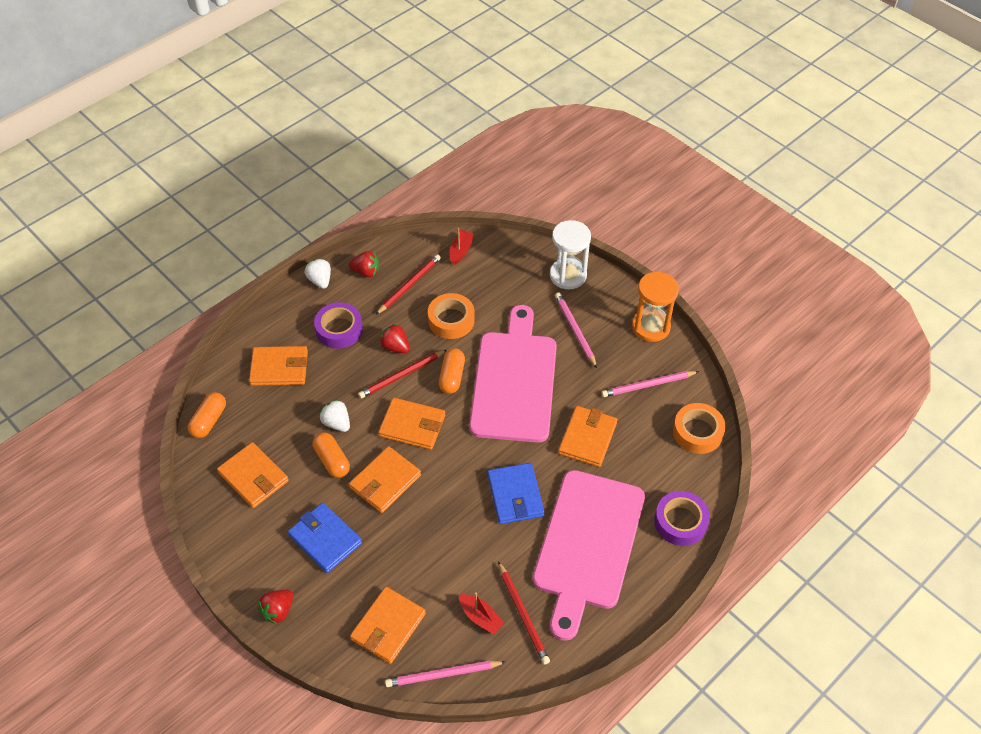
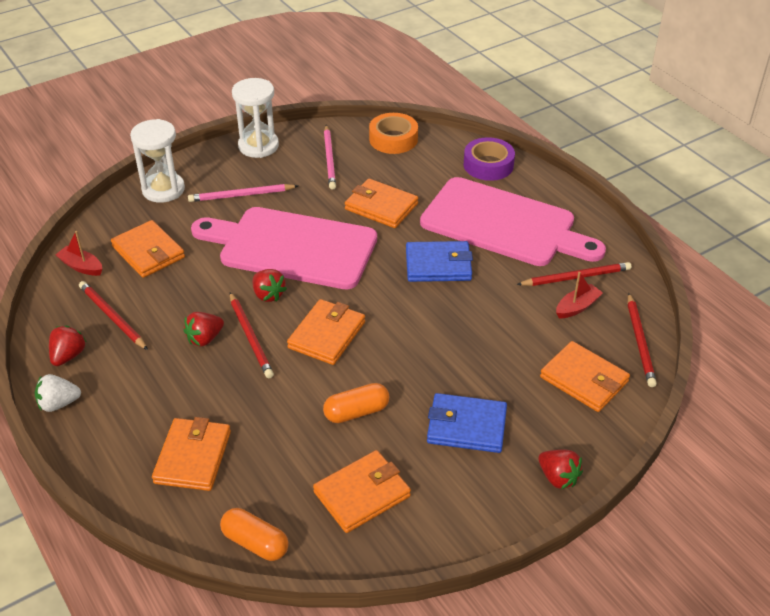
camera: 80 degrees left, 10 degrees down
(325, 539) = (466, 426): blue wallet -> blue wallet turned 45 degrees clockwise
(337, 423) = (302, 403): white strawberry -> none
(339, 329) = (154, 390): purple tape -> none
(385, 481) = (398, 365): orange wallet -> orange wallet (148, 252)
(443, 675) = (640, 342): pink pencil -> red pencil
(451, 320) = (185, 286): orange tape -> none
(452, 377) = (268, 295): orange capsule -> red strawberry
(651, 327) = (258, 146): orange hourglass -> white hourglass

